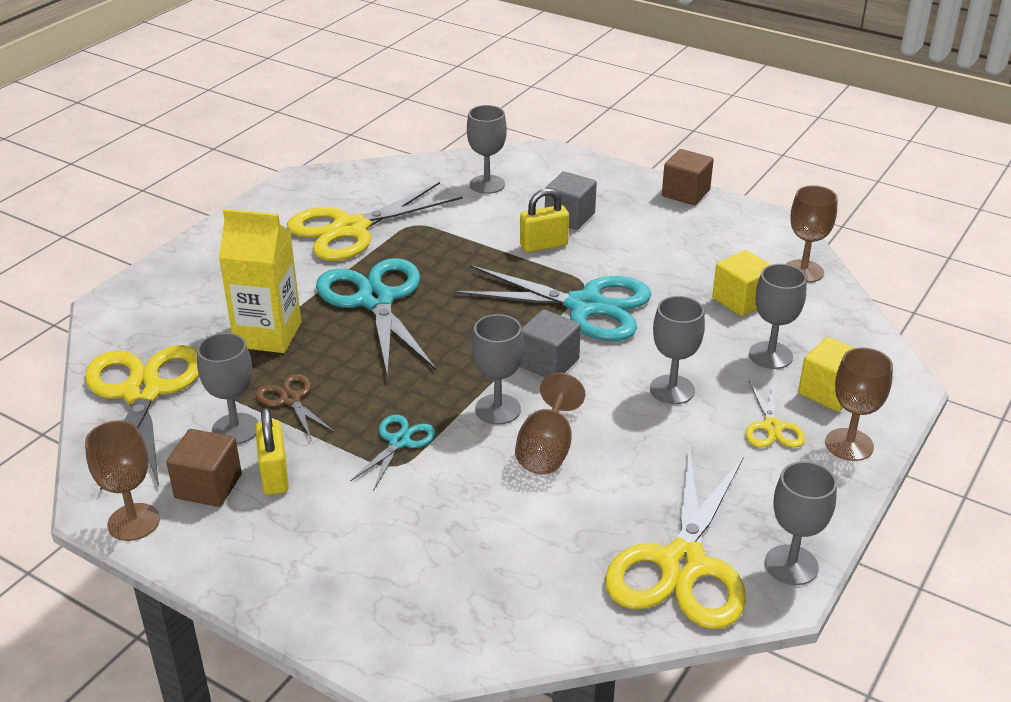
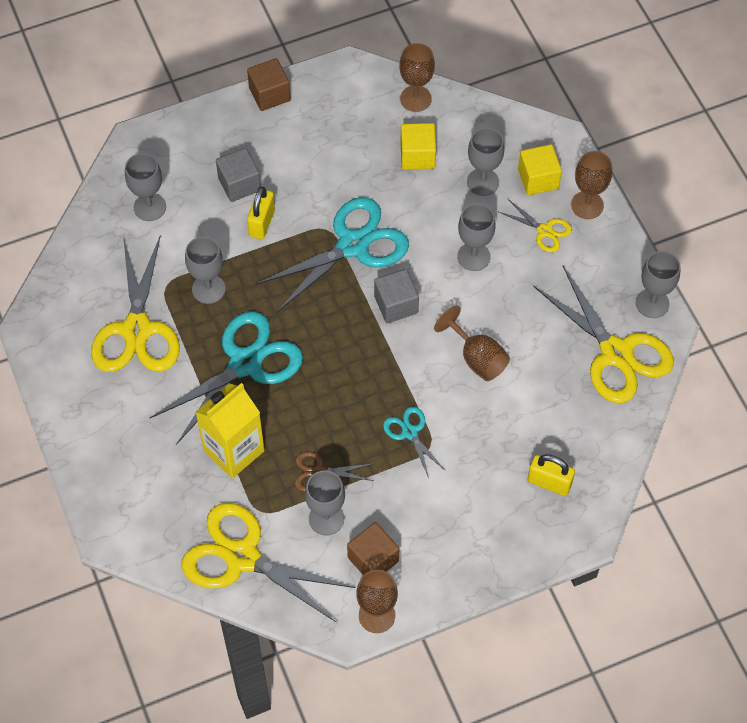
camera: 55 degrees left, 25 degrees up
(274, 475) = (390, 517): yellow padlock -> yellow padlock (549, 482)
(376, 300) = (245, 363): turquoise scissors -> turquoise scissors turned 120 degrees clockwise
(498, 409) = (420, 361): grey goblet -> grey goblet (208, 289)

